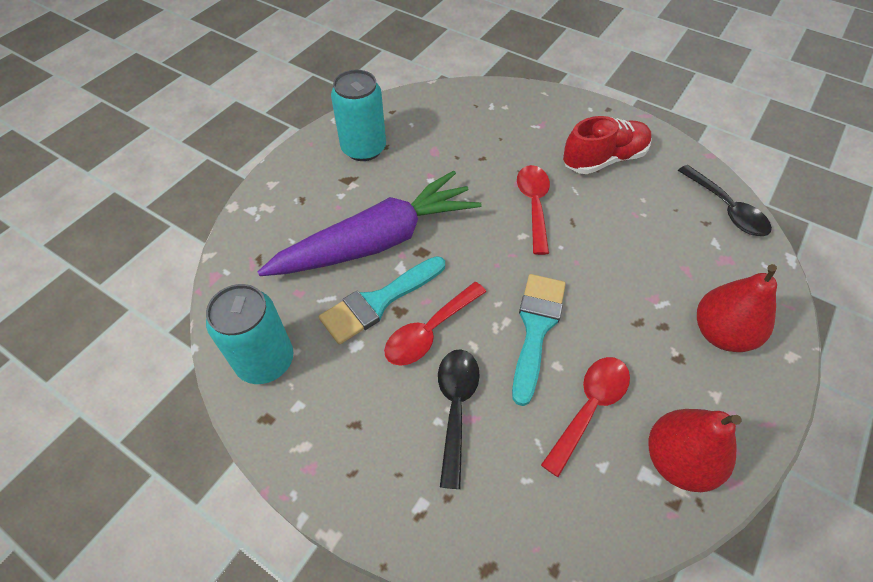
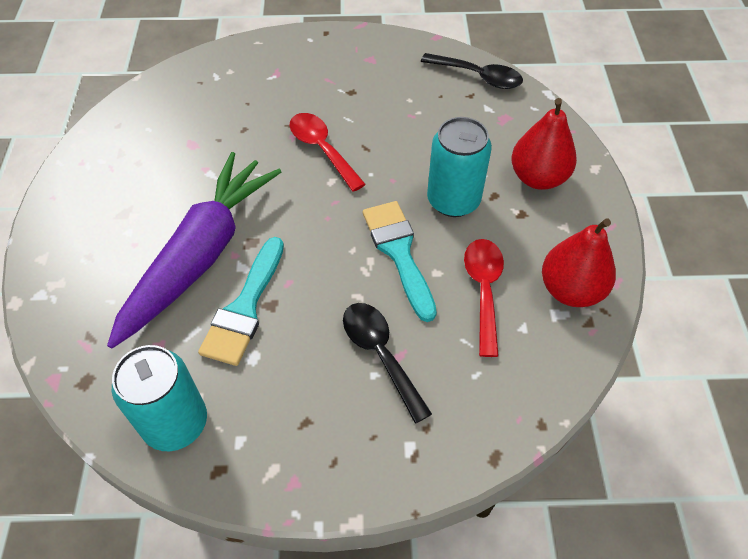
camera: 35 degrees left, 0 degrees up
(364, 148) = (116, 175): turquoise can -> turquoise can (453, 200)
(429, 331) = (311, 307): red spoon -> none
(604, 159) = (353, 80): red shoe -> none

